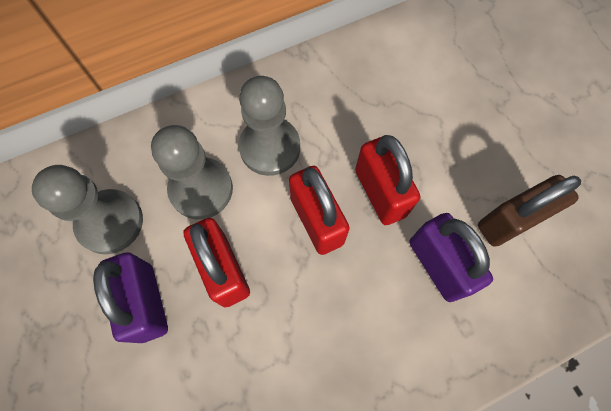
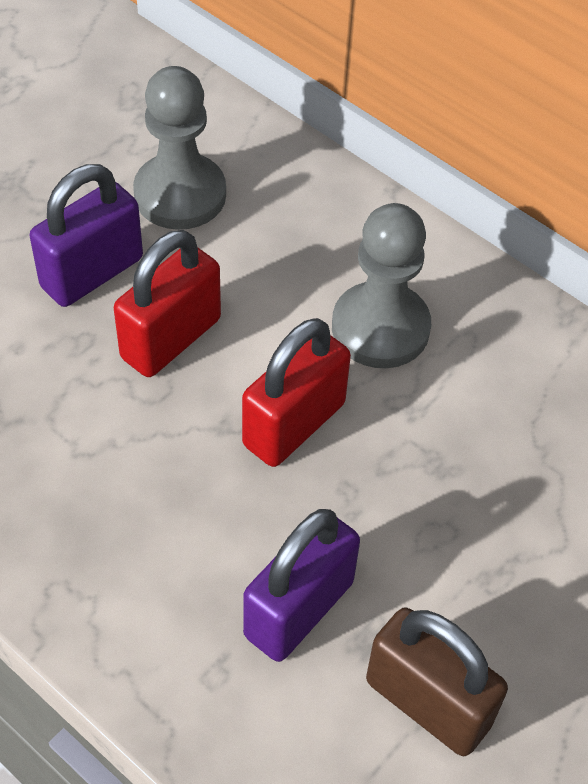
camera: 65 degrees right, 15 degrees down
(201, 189) = (273, 271): grey pawn -> none
(380, 193) = (381, 494): red padlock -> none

